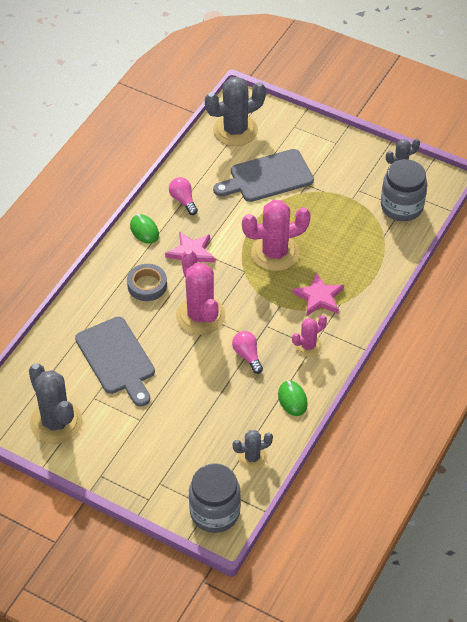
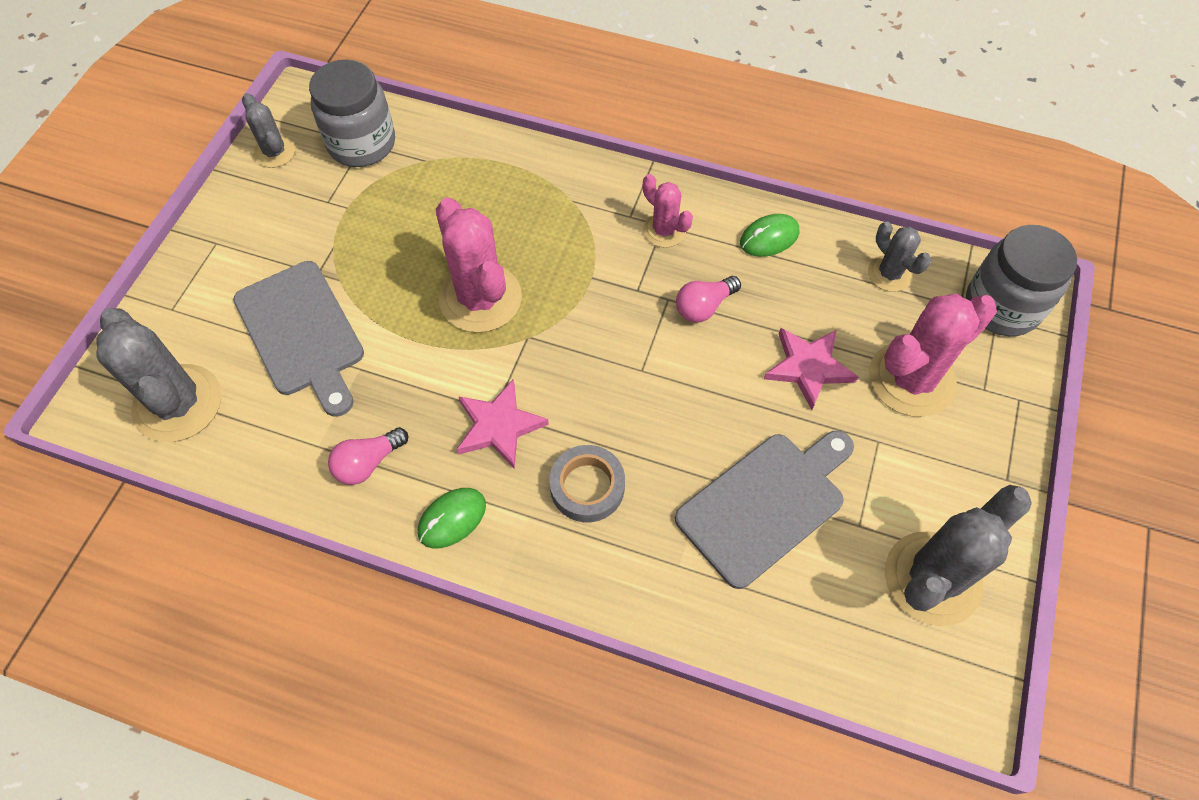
camera: 100 degrees left, 10 degrees up
(200, 315) = (638, 387): pink cactus -> pink cactus (911, 379)
(319, 297) = (565, 227): pink star -> pink star (808, 367)

